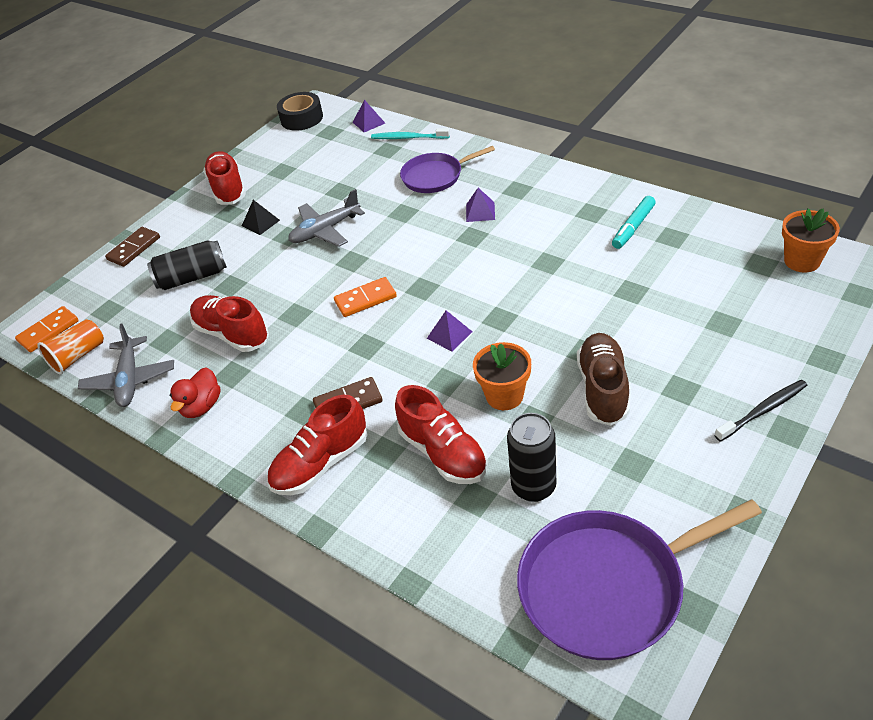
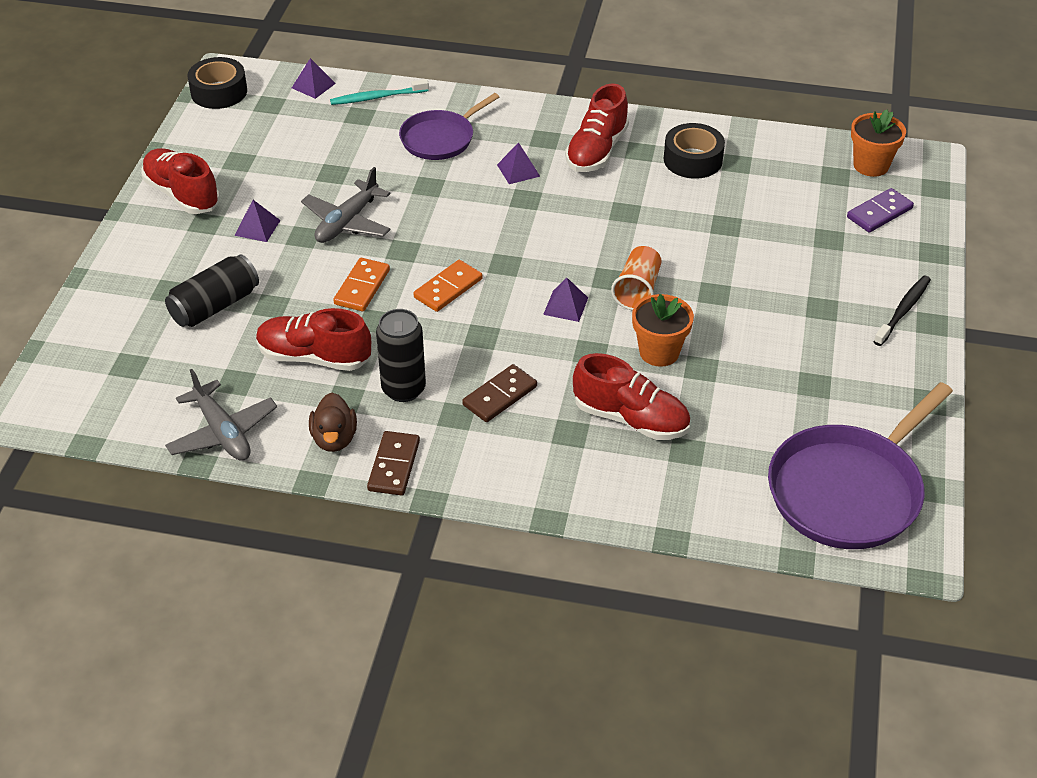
camera: 30 degrees left, 0 degrees up
(48, 331) = (66, 405): orange domino -> orange domino (362, 287)
(78, 356) = (132, 423): orange cup -> orange cup (637, 290)
(134, 249) = (107, 288): brown domino -> brown domino (394, 466)
(202, 406) = (334, 439): red duck -> brown duck
(260, 223) = (257, 227): black pyramid -> purple pyramid
(321, 463) = (511, 460): red shoe -> red shoe (596, 151)
(533, 487) = (736, 426): black can -> black can (403, 389)
(603, 389) = (750, 324): brown shoe -> none
(633, 227) = (693, 160): turquoise marker -> black tape
(787, 308) = (879, 213): none -> purple domino

